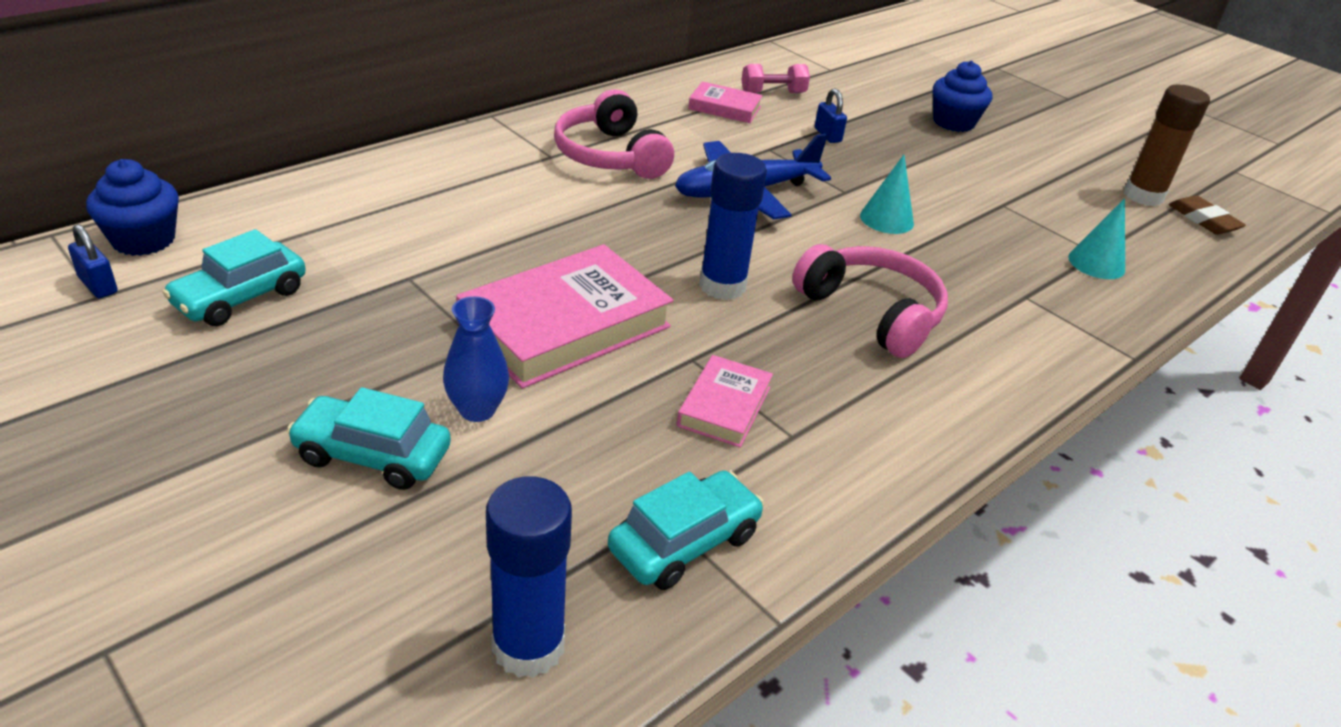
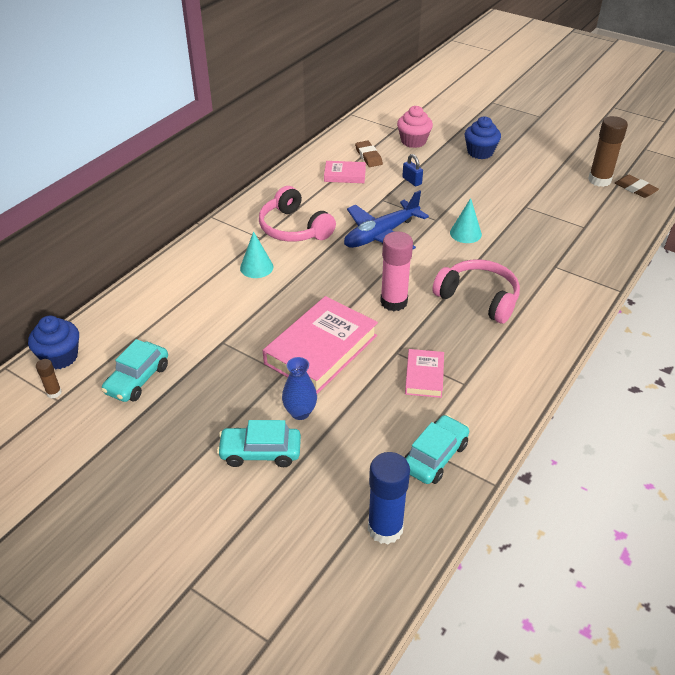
camera: 10 degrees left, 5 degrees up
(98, 285) = (54, 393): blue padlock -> brown glue stick
(722, 286) = (394, 302): blue glue stick -> pink glue stick
(773, 93) = (368, 156): pink dumbbell -> brown eraser
(852, 89) = (413, 141): none -> pink cupcake
(1096, 263) = (586, 234): turquoise cone -> turquoise cone (256, 267)

